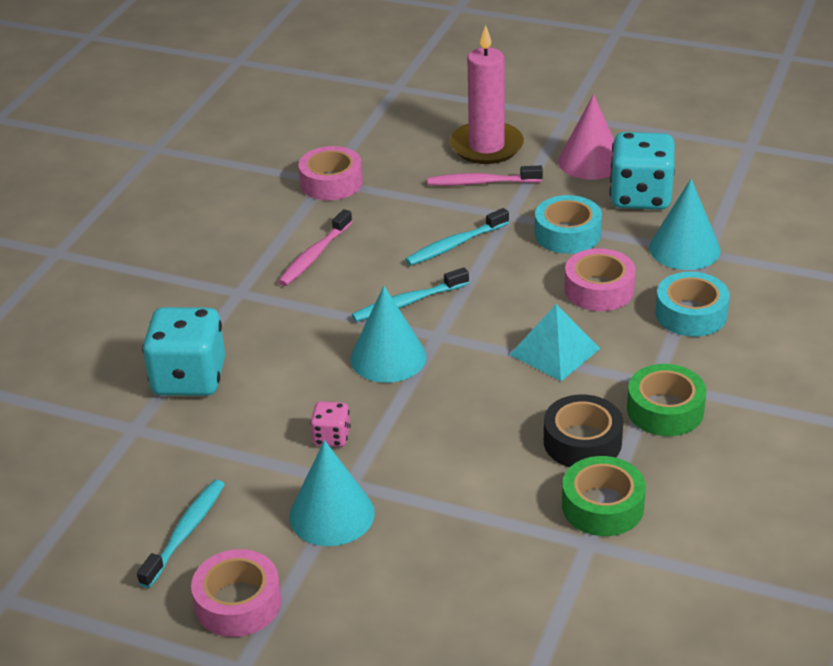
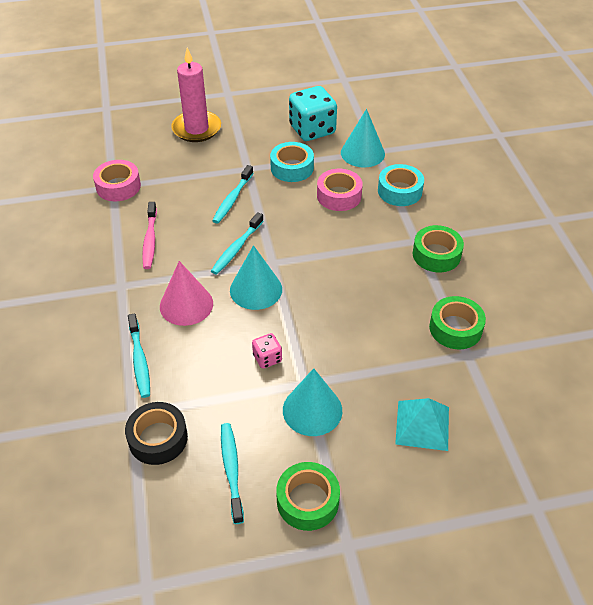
camera: 35 degrees left, 10 degrees up
(189, 378) = (139, 360): turquoise dice -> turquoise toothbrush
(238, 603) = (307, 501): pink tape -> green tape
(481, 182) = (213, 153): pink toothbrush -> none
(554, 351) = (348, 244): turquoise pyramid -> turquoise pyramid (422, 425)
(582, 442) = (411, 294): black tape -> black tape (158, 438)
(590, 161) = (265, 118): pink cone -> pink cone (186, 305)

